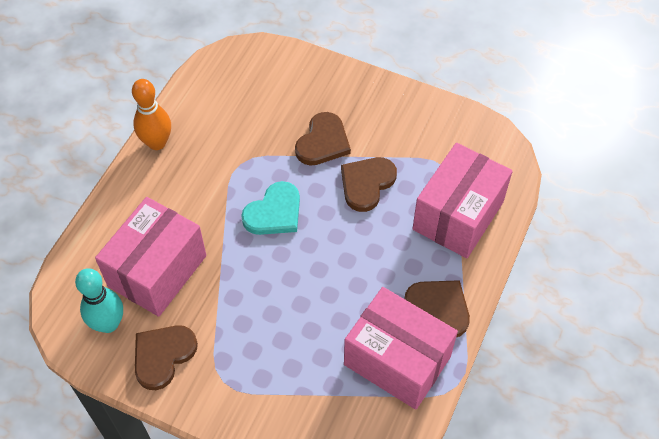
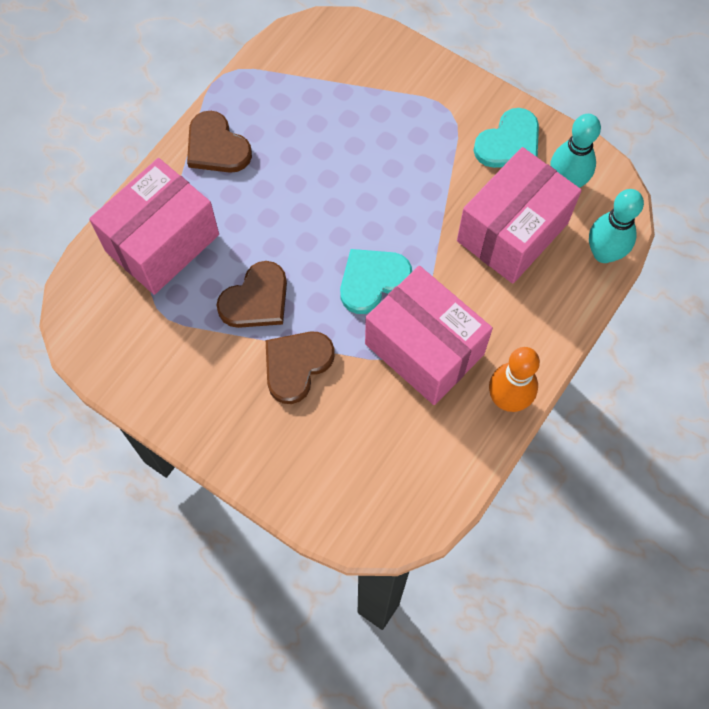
camera: 170 degrees left, 10 degrees up
(76, 265) = (603, 253): none -> turquoise bowling pin
(163, 356) = (509, 143): brown heart -> turquoise heart
(397, 360) = (274, 103): pink box -> pink box (424, 349)

